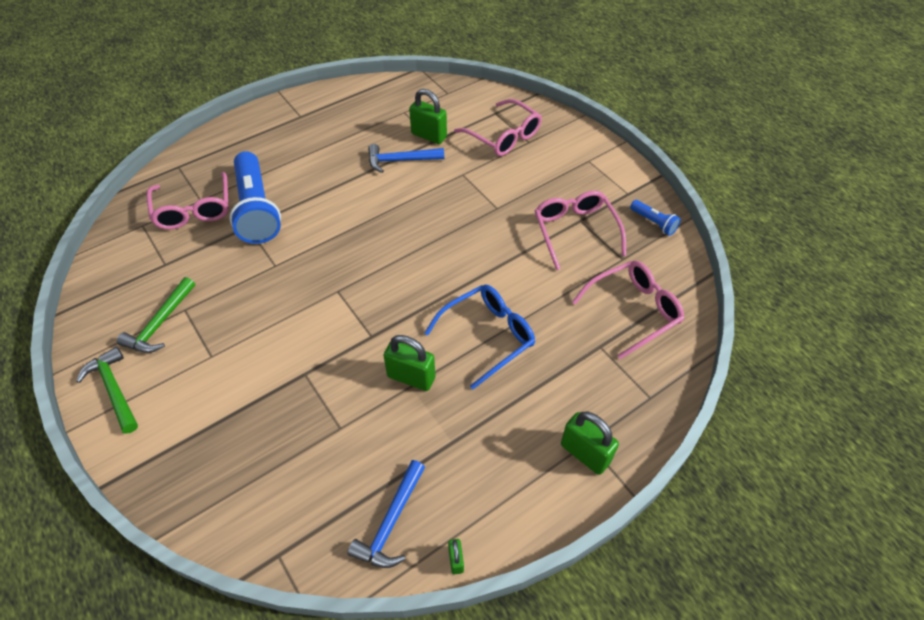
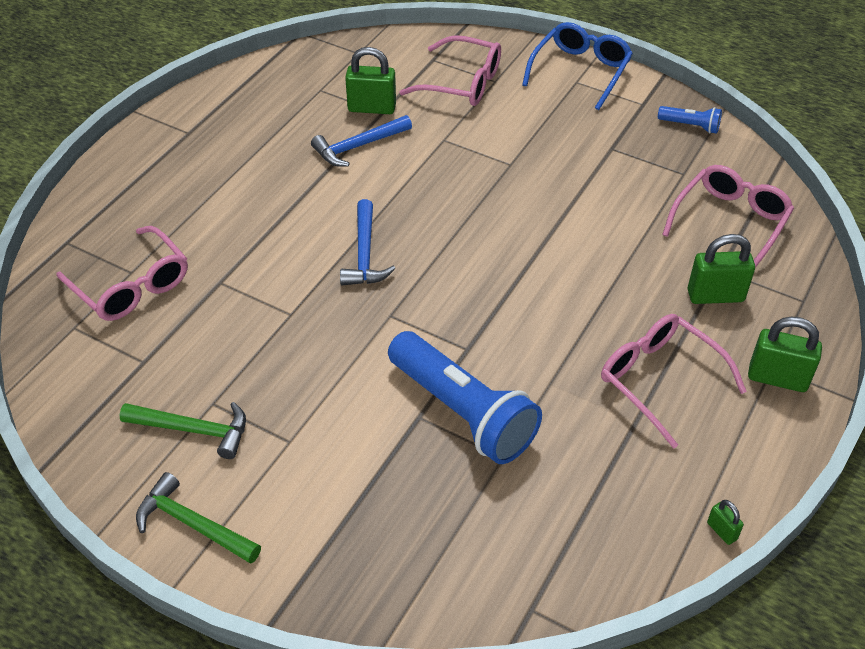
camera: 25 degrees left, 5 degrees down
(160, 323) = (194, 430): green hammer -> green hammer turned 75 degrees counterclockwise
(257, 210) = (217, 259): blue flashlight -> blue flashlight (463, 412)
(391, 522) = (629, 525): blue hammer -> blue hammer (365, 254)
(411, 377) = (544, 374): green padlock -> green padlock (715, 296)
(488, 336) = (597, 301): blue glasses -> blue glasses (580, 71)
(575, 231) = (614, 161): pink glasses -> pink glasses (659, 380)

